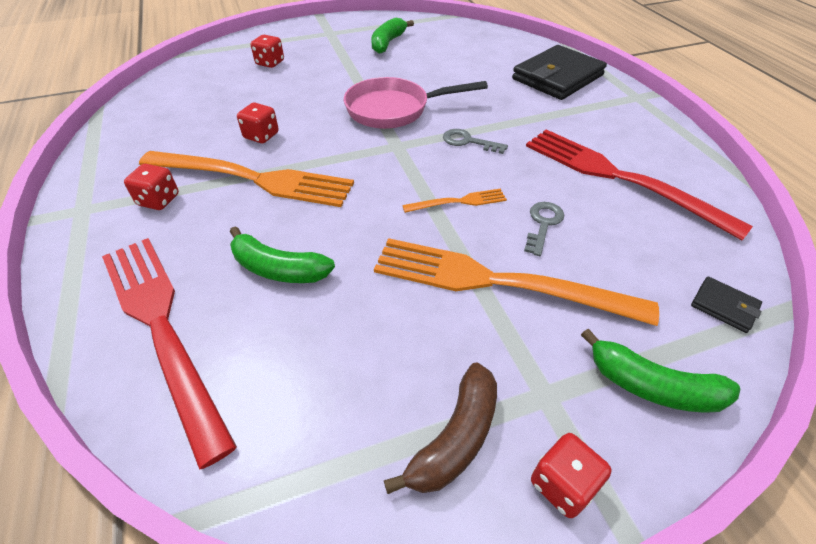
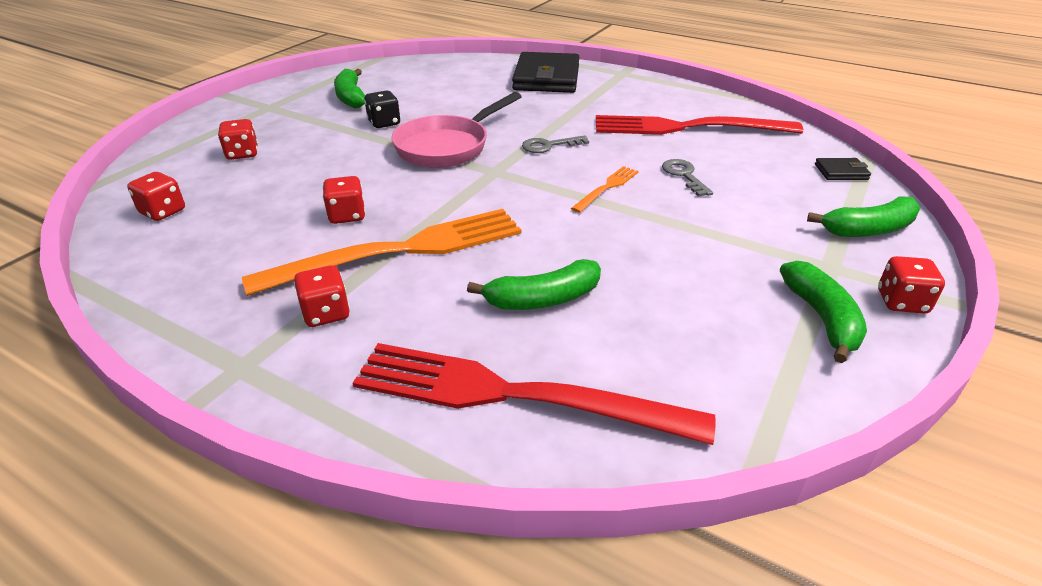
camera: 40 degrees left, 10 degrees down
(182, 87) = (163, 212): none -> red dice
(380, 72) = (384, 123): none -> black dice
(455, 438) = (821, 318): brown banana -> green banana
(497, 282) = (710, 222): orange fork -> none

